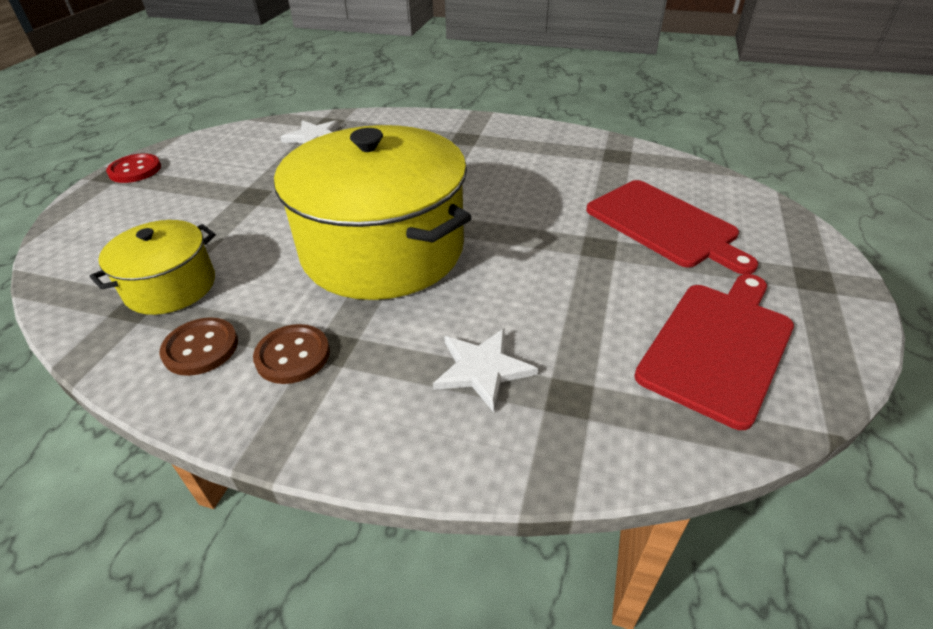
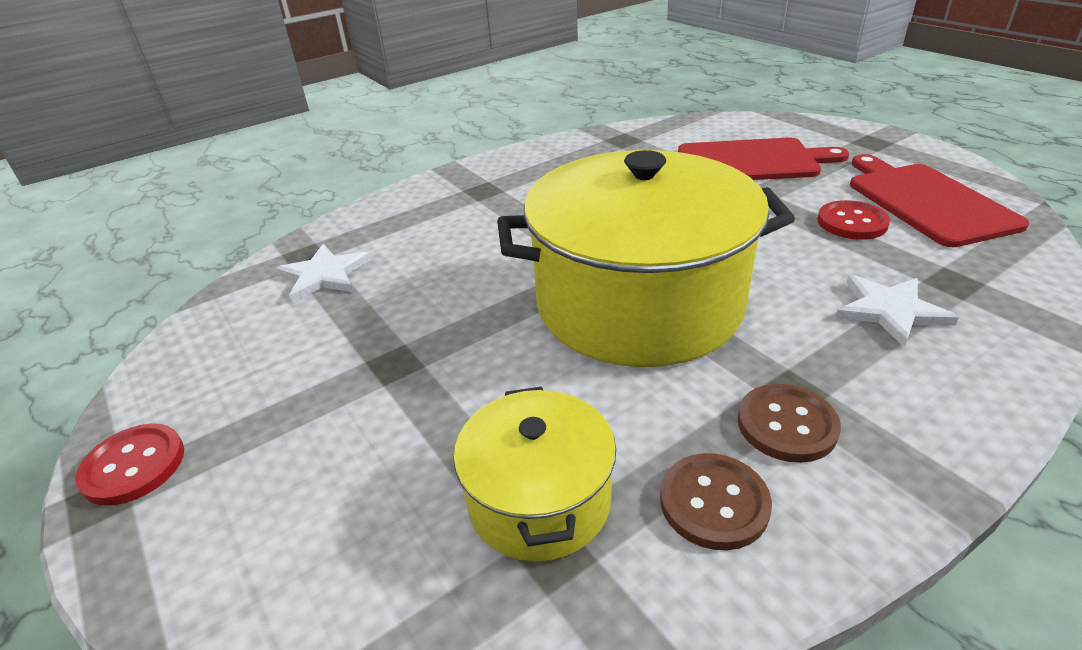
camera: 50 degrees left, 5 degrees down
(614, 311) = (852, 222): none -> red button

